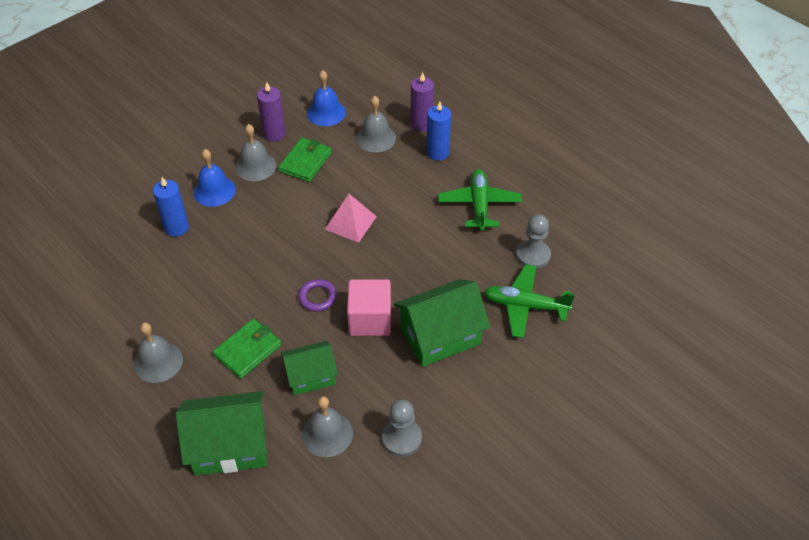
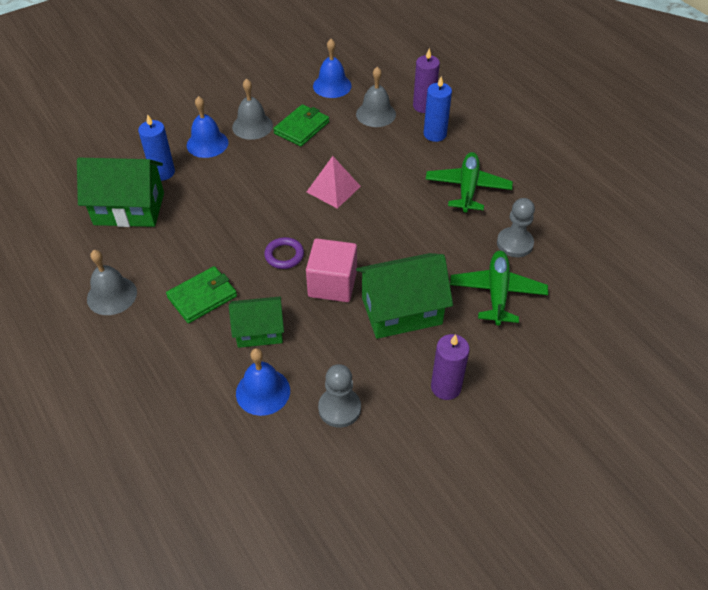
camera: 10 degrees right, 0 degrees up
(230, 446) = (161, 389): green house -> green house (129, 209)
(274, 134) = (277, 99): purple candle -> purple candle (446, 387)
(327, 434) = (263, 391): grey bell -> blue bell
(525, 306) = (497, 293): green plane -> green plane turned 75 degrees clockwise

